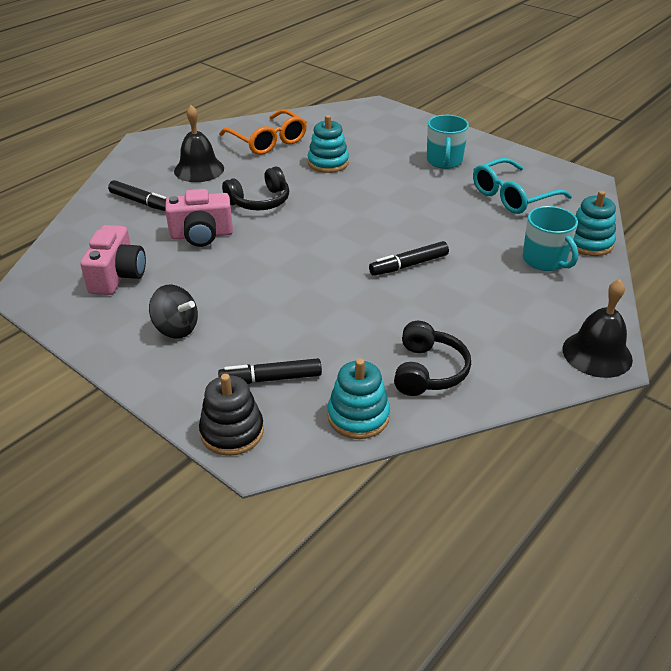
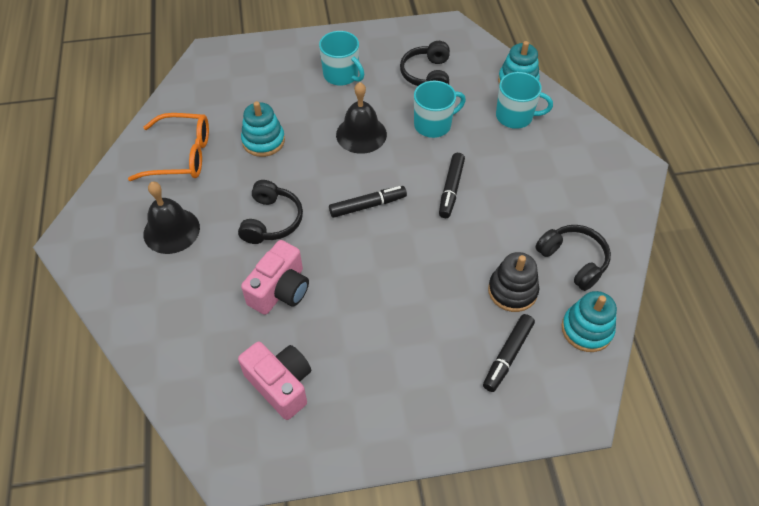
camera: 50 degrees left, 15 degrees up
(141, 202) = (179, 303): black marker -> black marker (368, 205)
(176, 328) = (394, 382): black spinning top -> none
(232, 432) = (545, 414): black stacking toy -> black stacking toy (512, 291)
(464, 224) = (433, 125): none -> turquoise mug
(512, 196) = (427, 75): turquoise glasses -> black headphones
(597, 354) = (626, 166): black bell -> black bell (361, 134)

